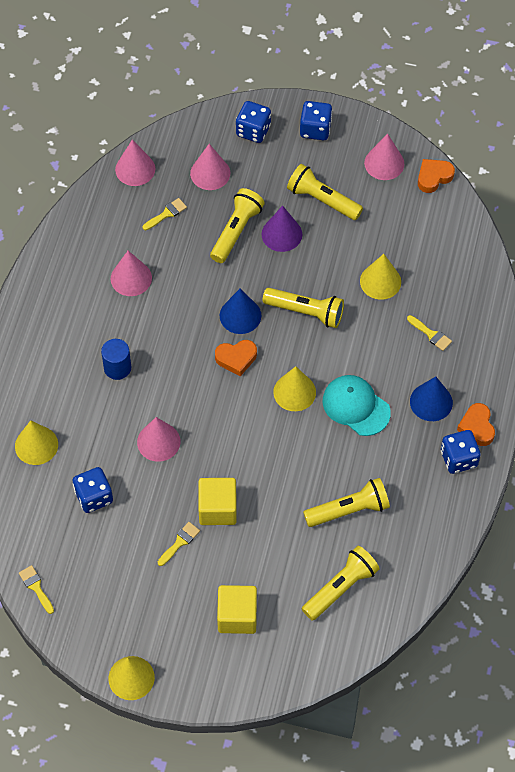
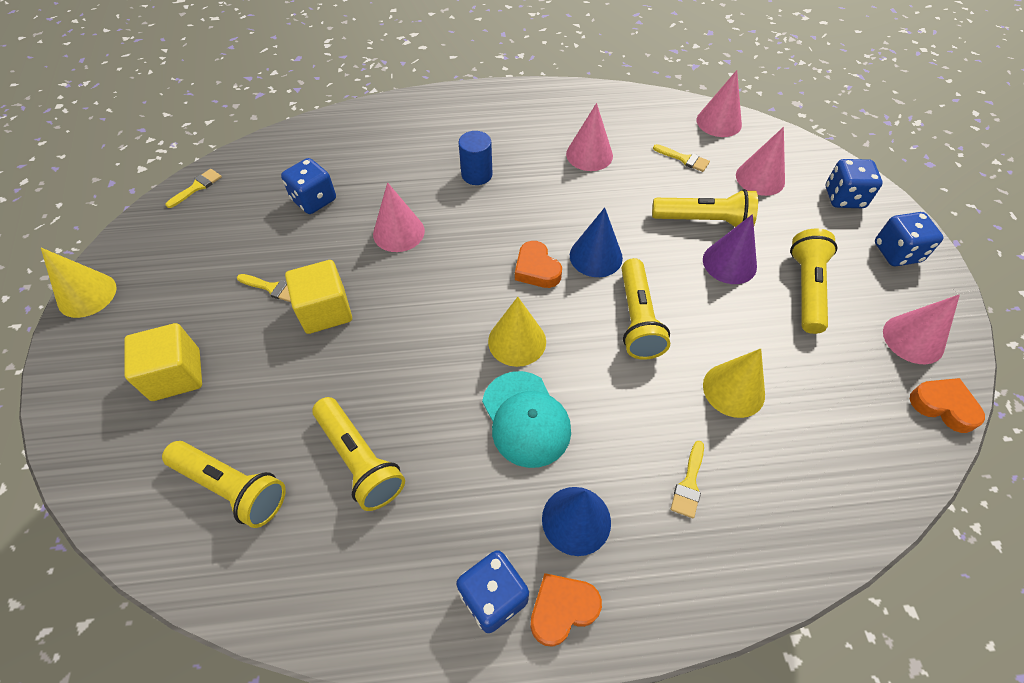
camera: 70 degrees right, 5 degrees down
(36, 445) = (363, 143): yellow cone -> none
(356, 406) = (526, 419): turquoise cap -> turquoise cap turned 135 degrees clockwise

